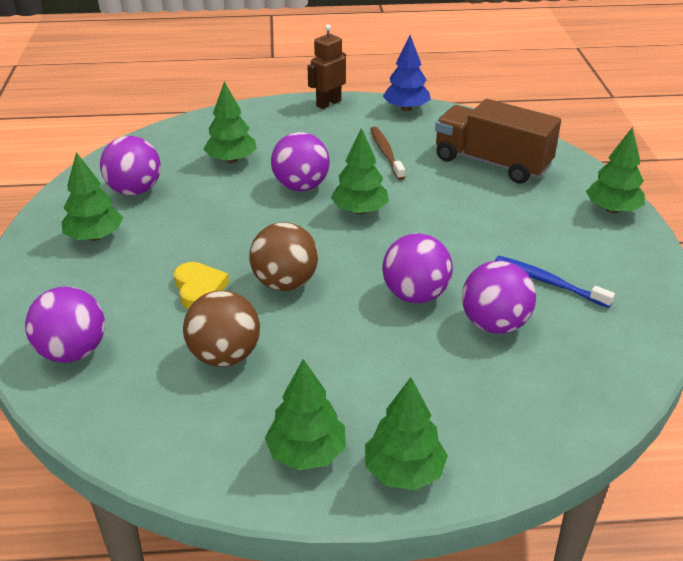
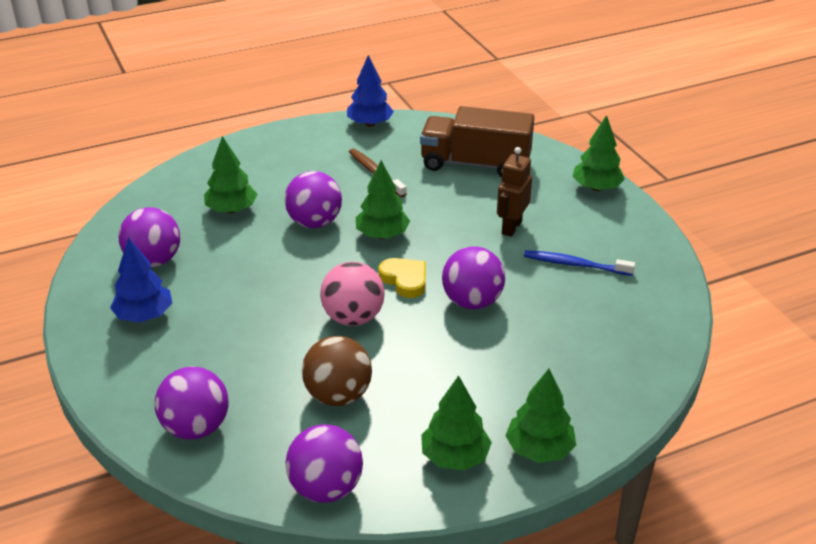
camera: 20 degrees left, 0 degrees up
(95, 237) = (144, 315): green tree -> blue tree
(199, 289) = (278, 341): yellow heart -> yellow heart (405, 280)
(285, 283) = (353, 317): brown ball -> pink ball
(328, 103) = (292, 132): brown robot -> brown robot (511, 227)
(494, 324) = (549, 311): purple ball -> purple ball (326, 488)

